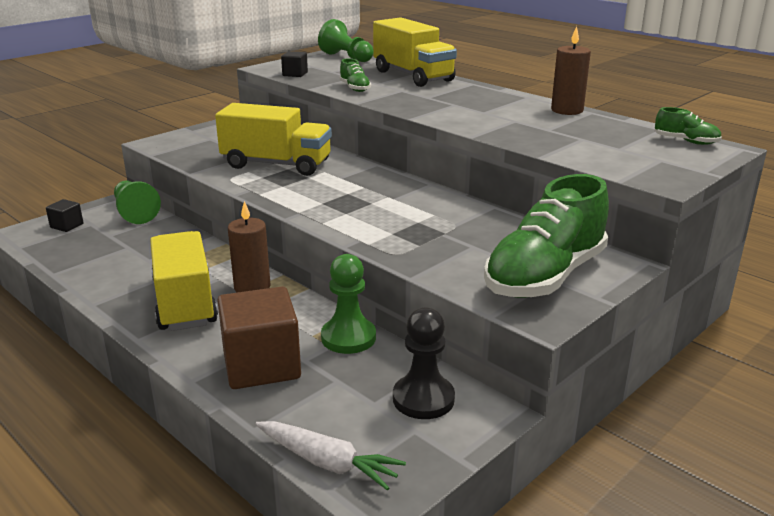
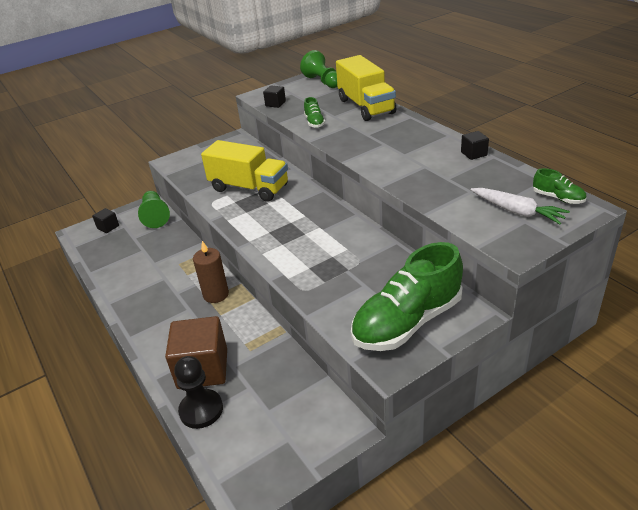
camera: 15 degrees right, 10 degrees up
(185, 303) = (167, 306): yellow truck -> none
(328, 463) = (222, 460): white carrot -> white carrot (517, 212)
(348, 337) = (268, 348): green pawn -> none
(423, 399) = (303, 411): black pawn -> black pawn (201, 410)
(567, 110) = (474, 154): brown candle -> black cube

